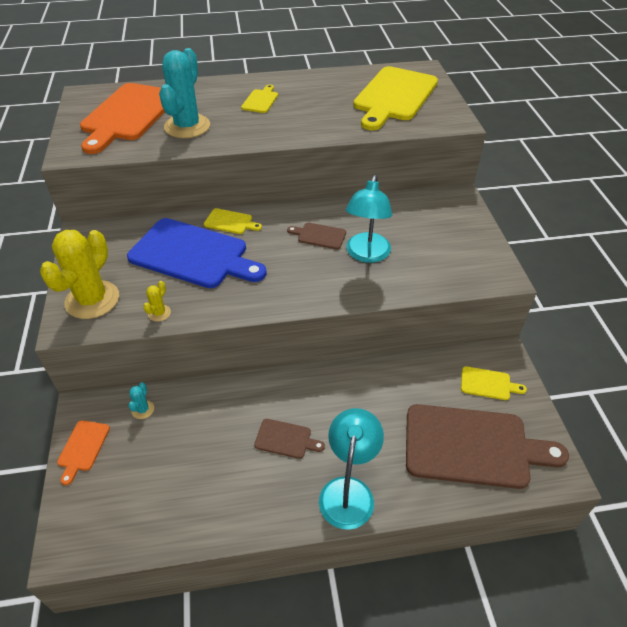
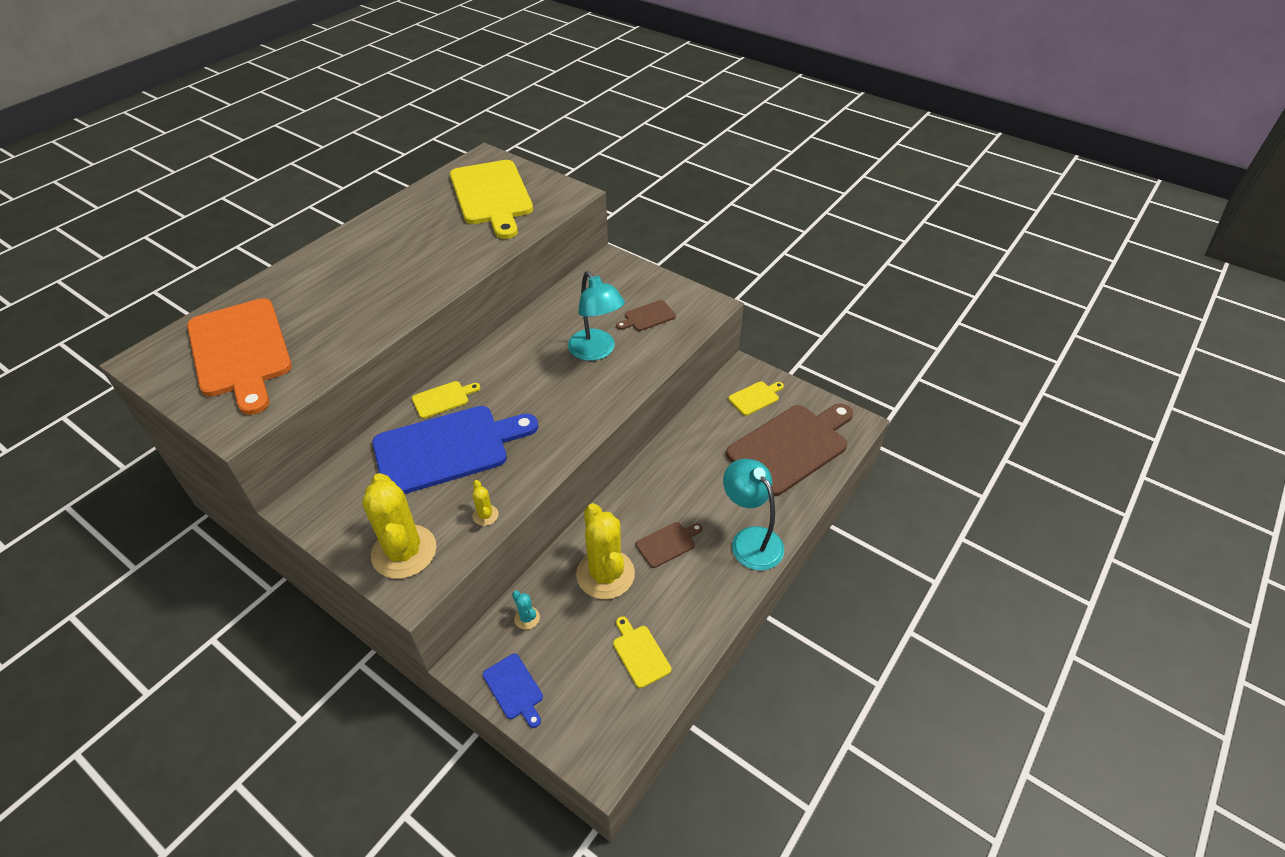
camera: 45 degrees left, 0 degrees up
(82, 448) = (514, 689): orange cutting board -> blue cutting board
(187, 126) = (329, 327): turquoise cactus -> none
(220, 424) = (605, 574): none -> yellow cactus
(260, 100) = (369, 262): yellow cutting board -> yellow cutting board (640, 653)
(319, 236) = (539, 360): brown cutting board -> brown cutting board (647, 317)

